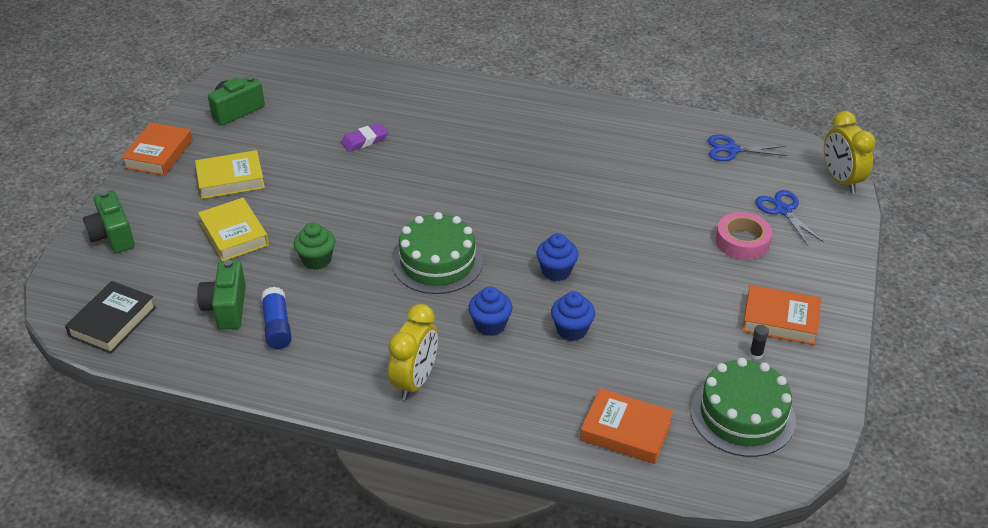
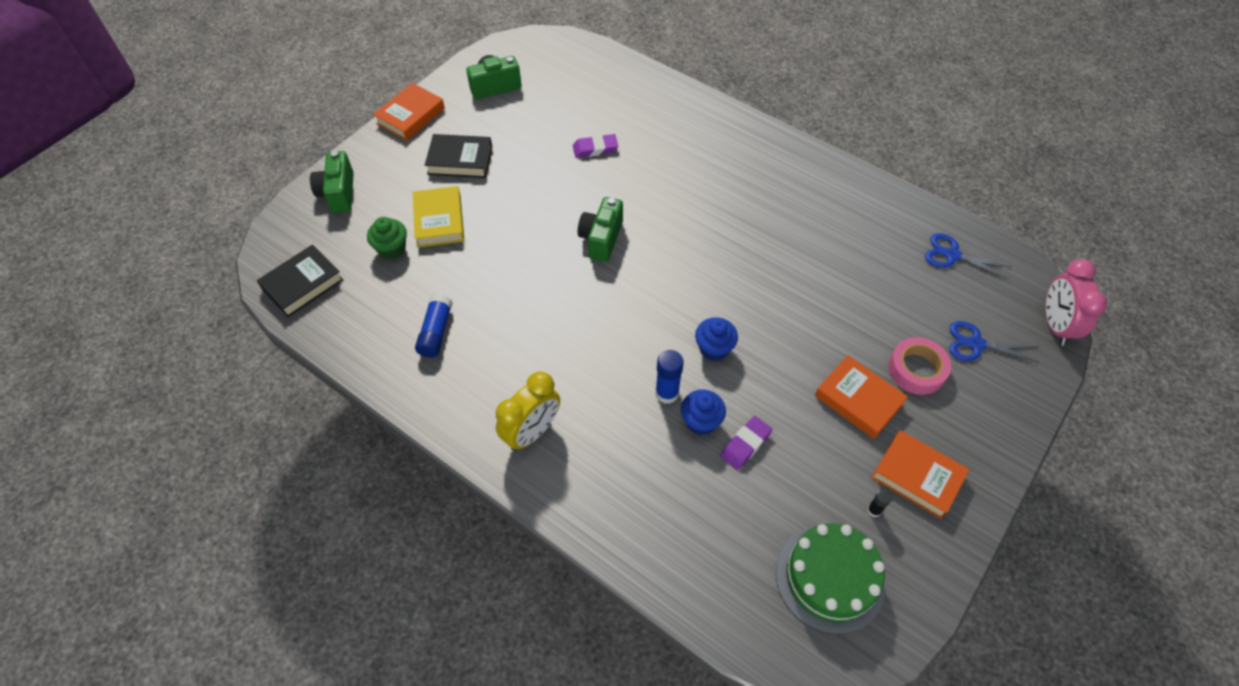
camera: 20 degrees right, 15 degrees up
(226, 308) = (401, 298): green camera -> green camera (601, 239)
(230, 179) = (460, 160): yellow book -> black book
(317, 260) = (499, 270): green cupcake -> green cupcake (392, 249)
(437, 262) = (606, 305): green cake -> none
(490, 325) = (626, 391): blue cupcake -> none
(529, 316) = (667, 393): none -> blue glue stick
(620, 336) = (745, 444): none -> purple eraser
(626, 431) = (705, 556): orange book -> orange book (858, 400)
(783, 210) = (976, 344): blue scissors -> blue scissors turned 75 degrees counterclockwise
(840, 180) = (1055, 325): yellow clock -> pink clock

